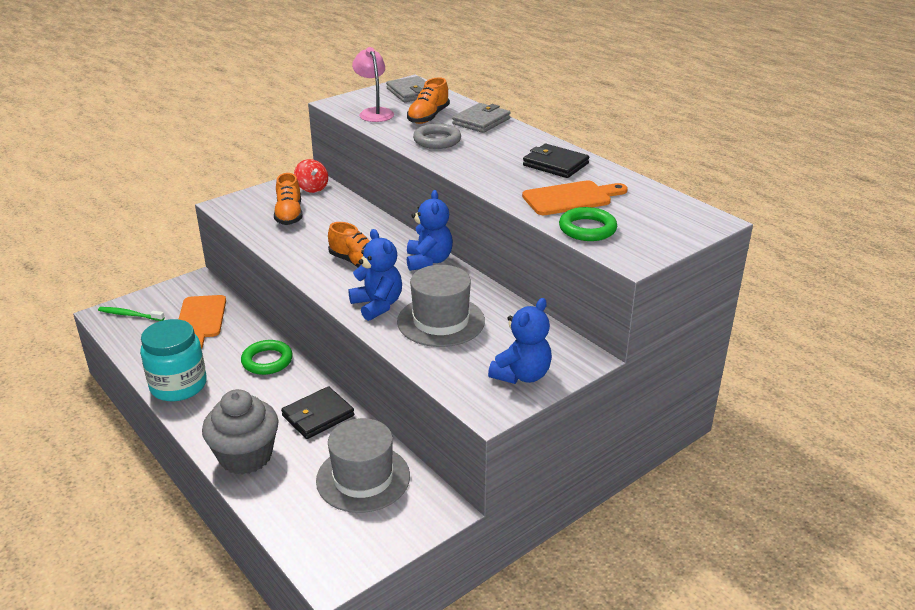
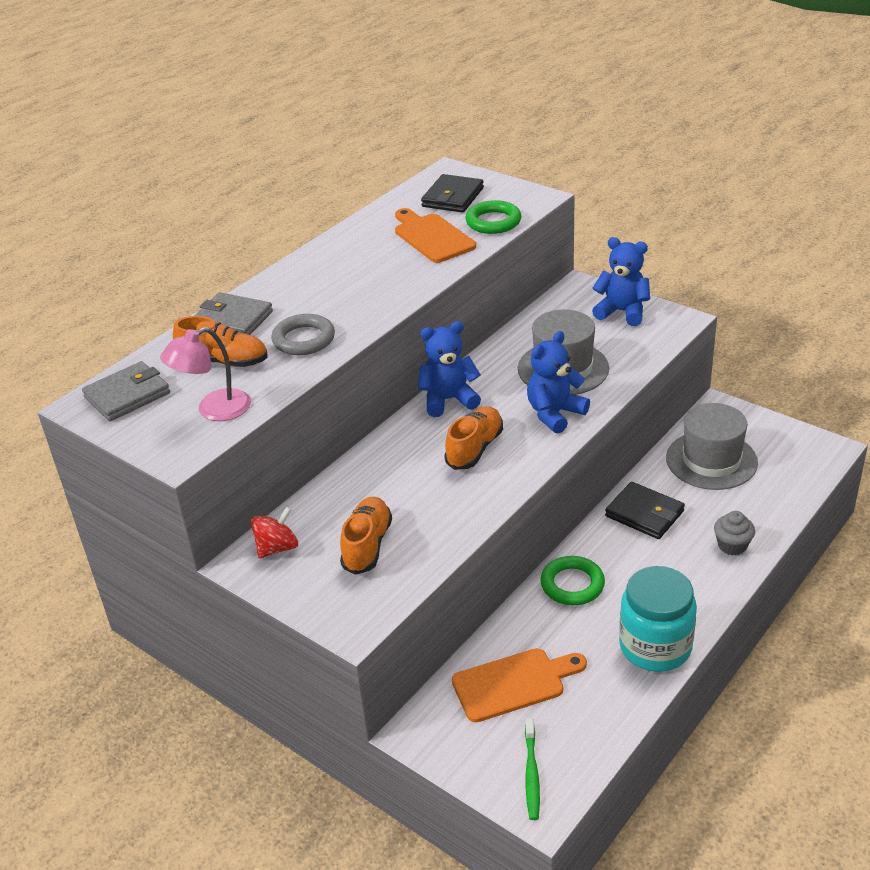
camera: 100 degrees left, 5 degrees up
(245, 456) = (732, 545): grey cupcake -> grey cupcake, size x0.51
(289, 215) = (367, 545): orange shoe -> orange shoe turned 60 degrees counterclockwise
(555, 164) = (352, 255): black wallet -> black wallet (452, 197)

